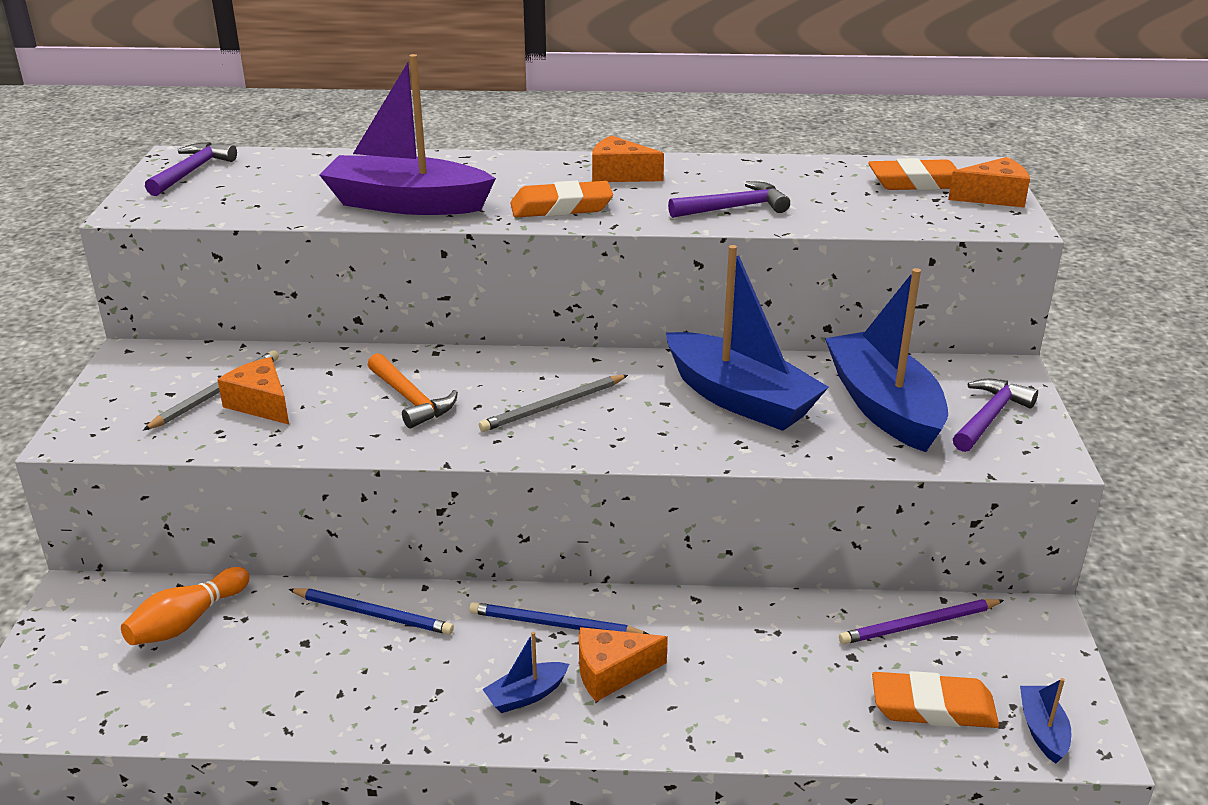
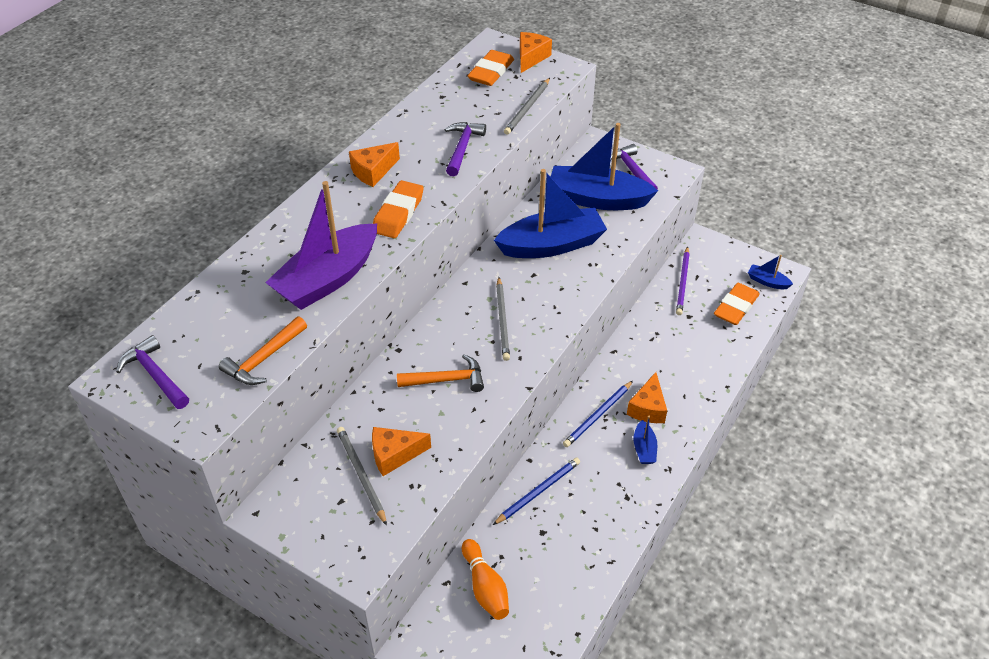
camera: 60 degrees left, 15 degrees up
(251, 210) = (264, 359): none -> orange hammer
(879, 223) = (527, 108): none -> grey pencil

